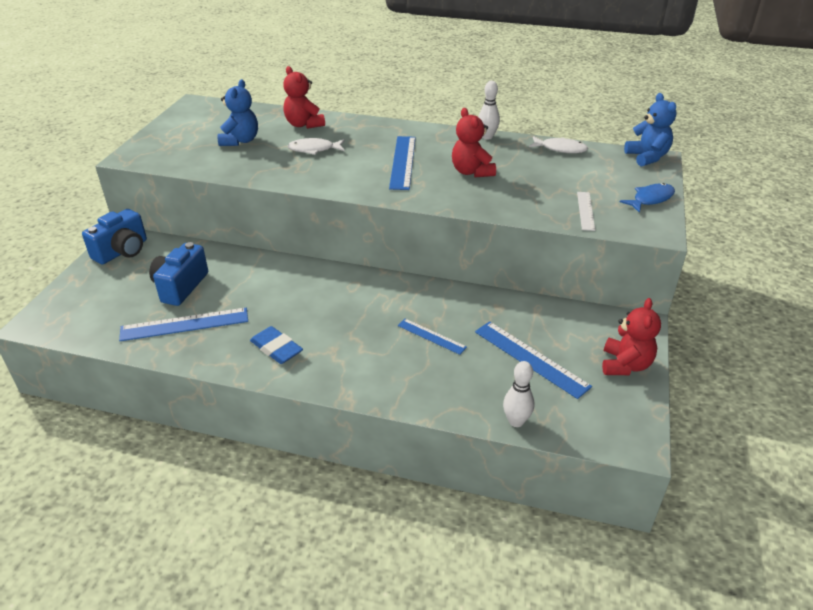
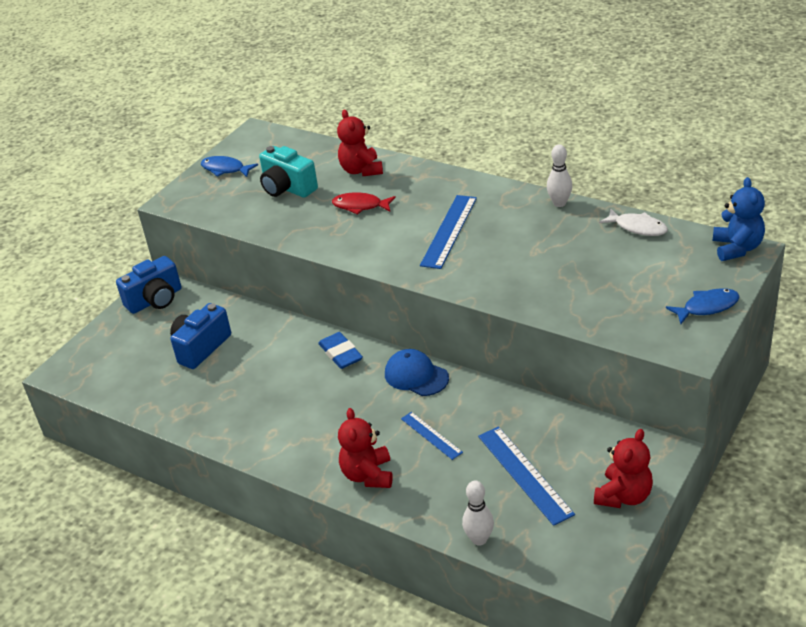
camera: 20 degrees right, 0 degrees up
(175, 131) = (225, 169): none -> blue fish
(184, 324) = (194, 390): blue ruler -> none
(240, 141) = (287, 188): blue teddy bear -> turquoise camera
(276, 348) = (273, 428): blue eraser -> blue eraser (340, 354)
(314, 149) = (360, 206): white fish -> red fish
(397, 289) = (416, 376): none -> blue cap
(471, 172) = (519, 251): red teddy bear -> red teddy bear (368, 475)
(585, 210) = (622, 315): white ruler -> none

